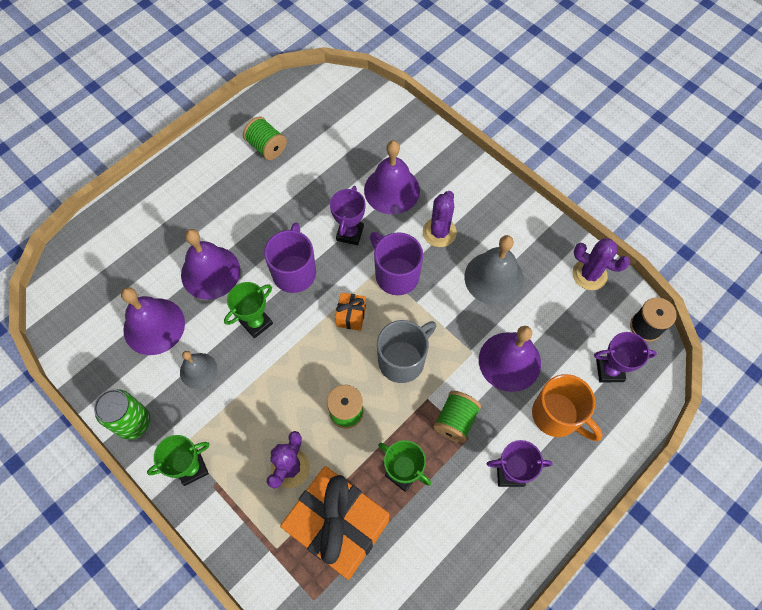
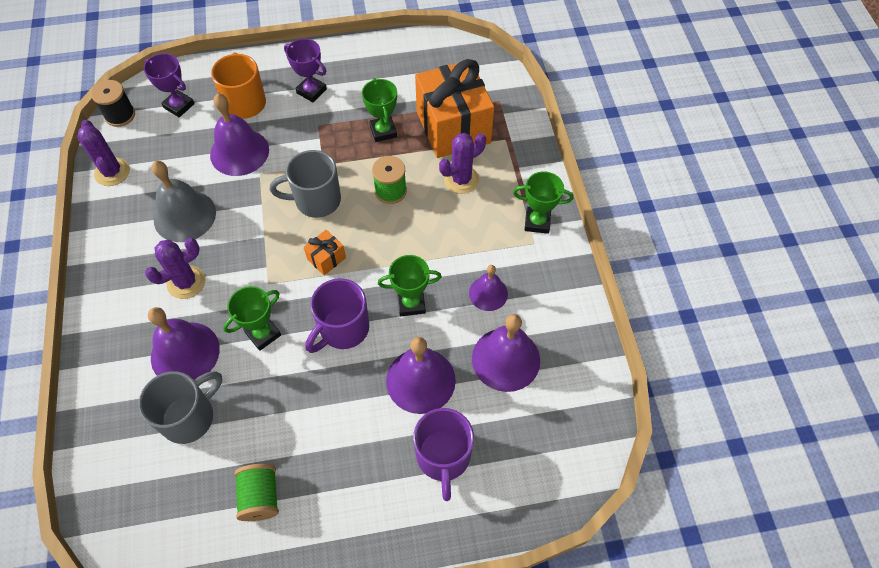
camera: 145 degrees left, 5 degrees down
(133, 422) = (567, 284): green can -> none
(198, 370) = (488, 293): grey bell -> purple bell
(350, 233) = (263, 334): purple trophy -> green trophy
(351, 159) = (189, 417): none -> grey mug
(396, 274) = (259, 269): purple mug -> purple mug (443, 457)
(455, 421) = (317, 139): green spool -> none

